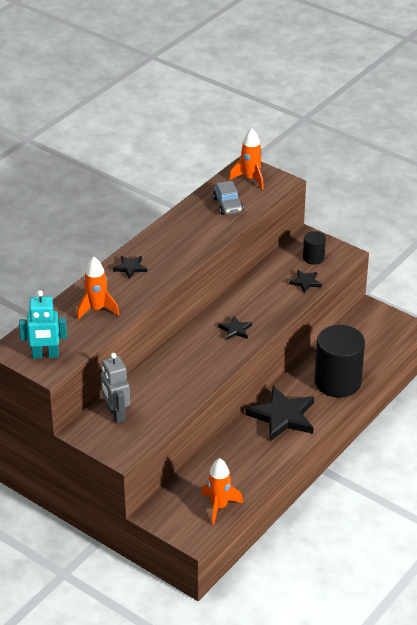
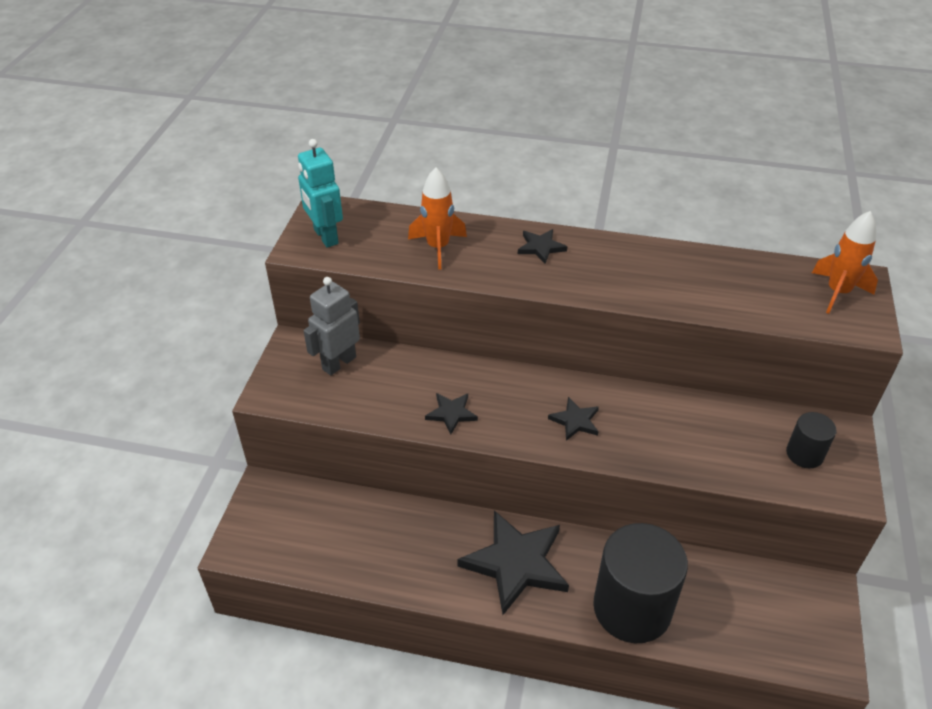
camera: 65 degrees right, 5 degrees up
(219, 506) = (303, 554): orange rocket -> none
(228, 205) = (754, 290): grey car -> none
(305, 282) = (741, 464): black star -> black star (451, 413)

